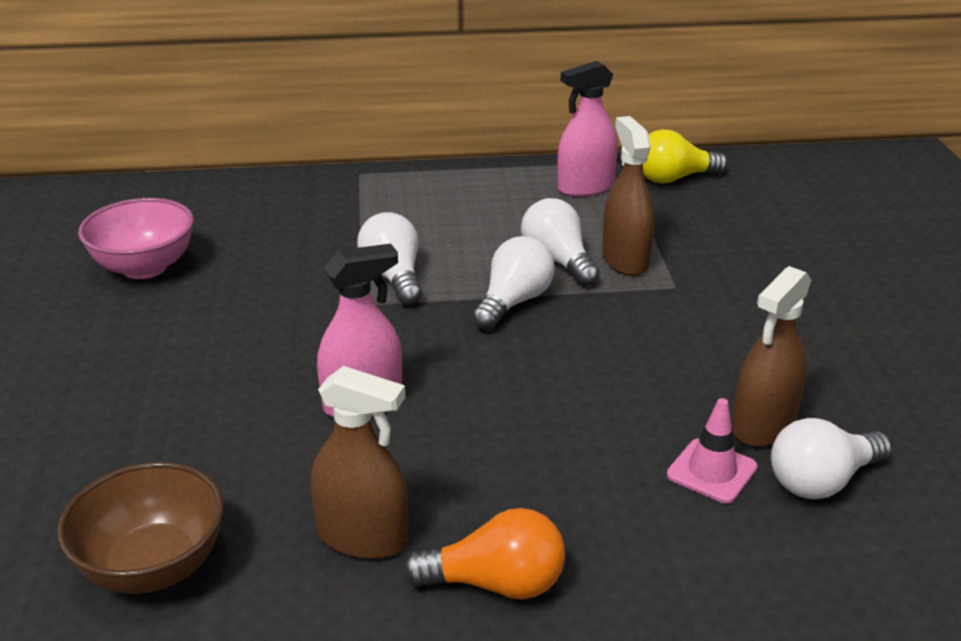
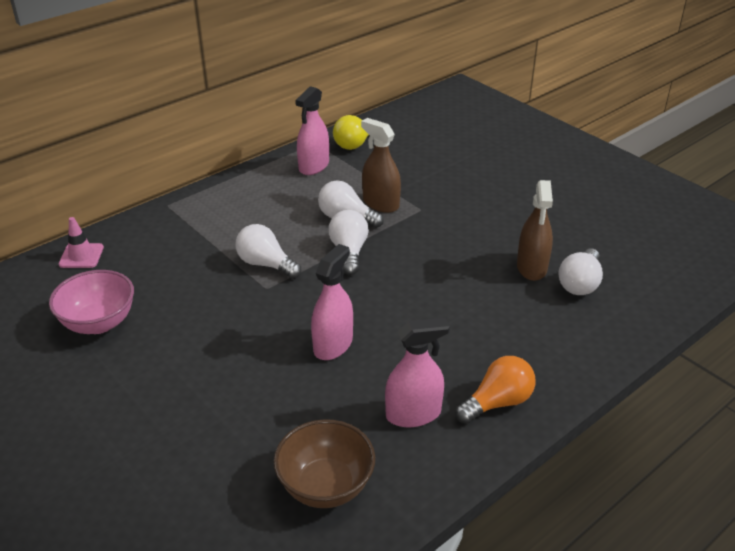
camera: 35 degrees left, 5 degrees up
(362, 537) = (413, 414): brown spray bottle -> pink spray bottle
(712, 471) = (532, 301): pink traffic cone -> pink traffic cone (81, 256)

